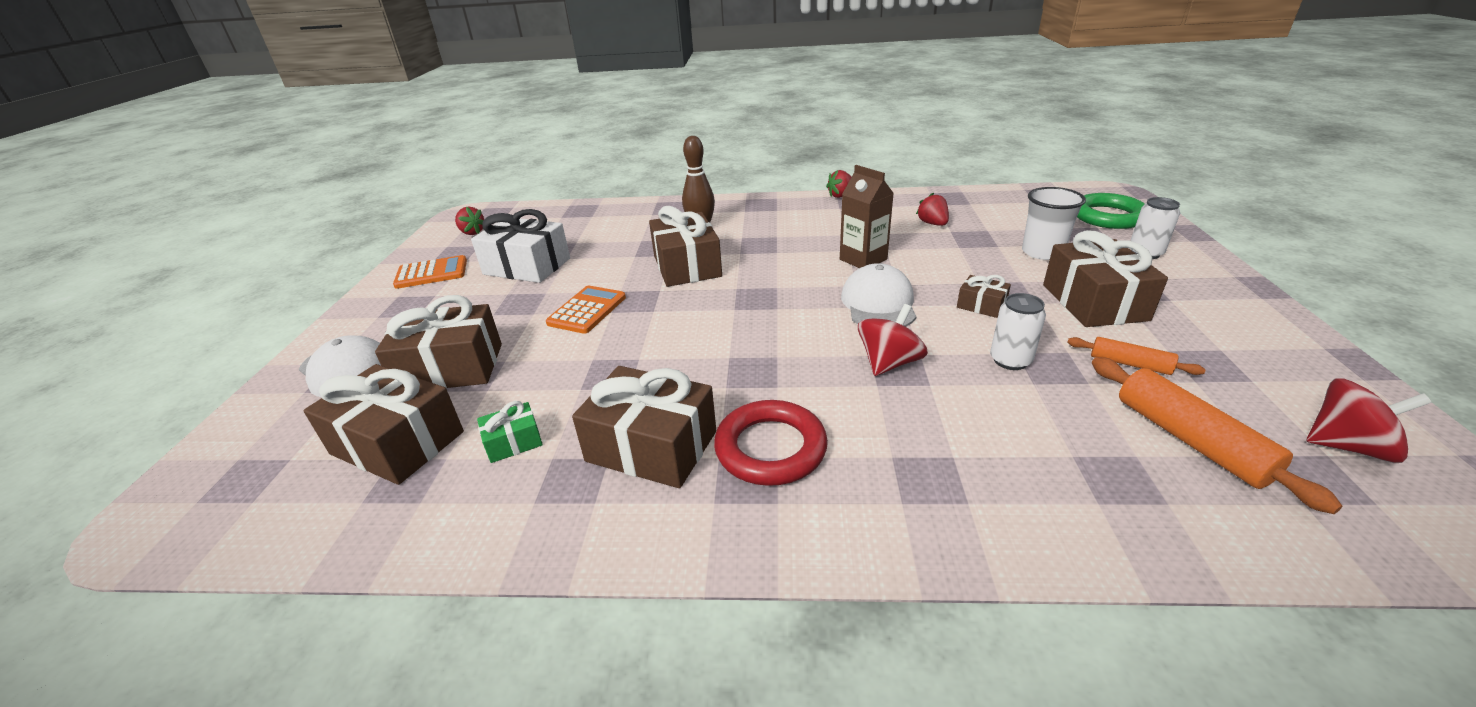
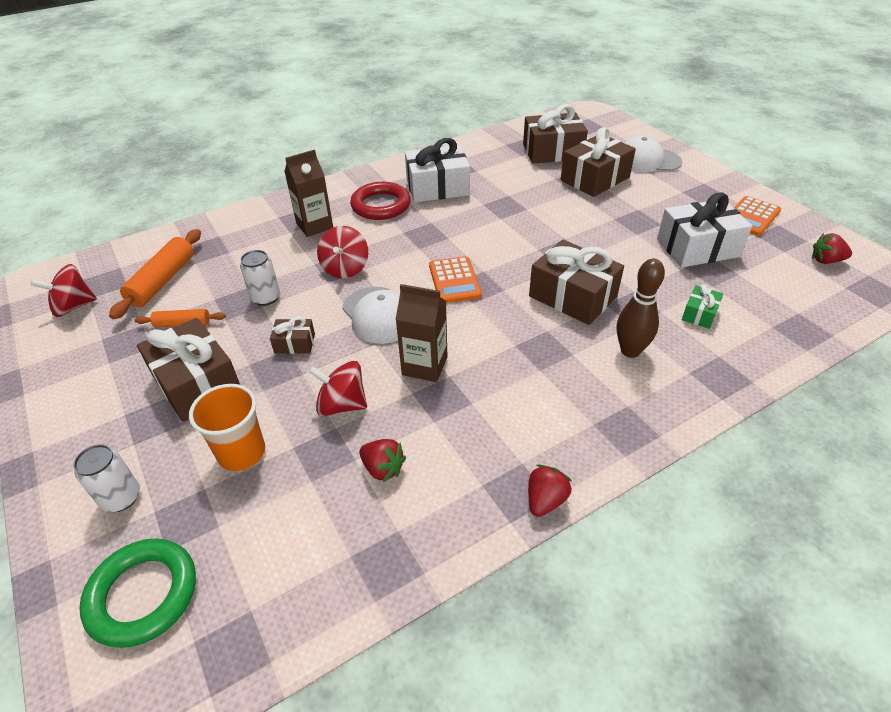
camera: 145 degrees right, 10 degrees up
(513, 442) = (502, 168): green gift -> green gift (699, 314)
(587, 310) = (583, 233): orange calculator -> orange calculator (454, 280)
(651, 446) = (437, 188): brown gift -> white gift
(905, 451) = (314, 226): none -> brown carton
(949, 256) = (342, 405): none -> red spinning top
(1042, 252) = (241, 452): white cup -> orange cup
(1190, 440) = (162, 281): orange rolling pin -> orange rolling pin turned 75 degrees clockwise

